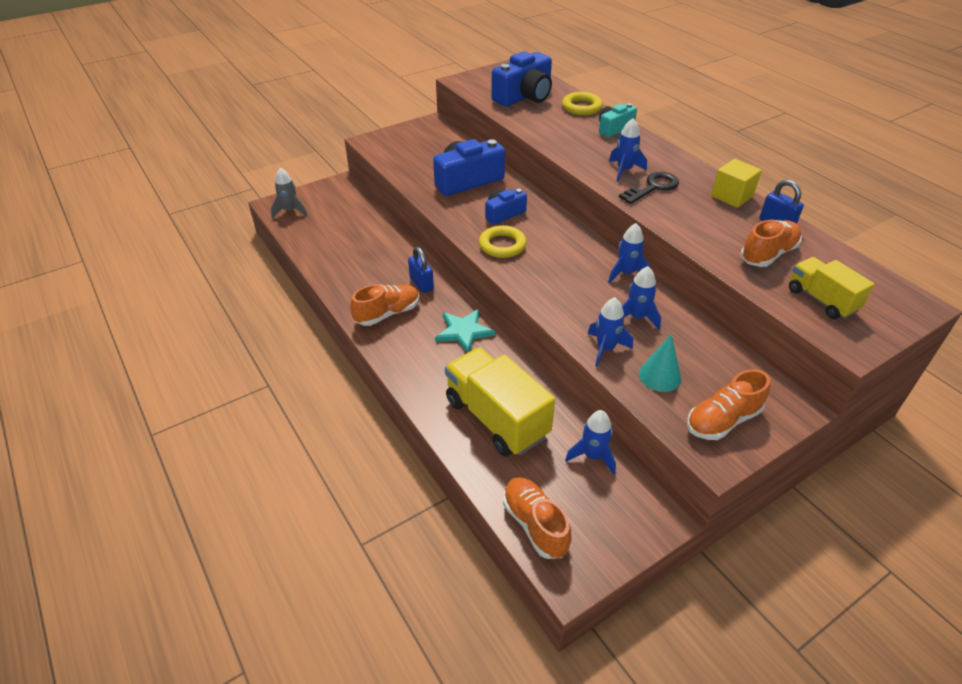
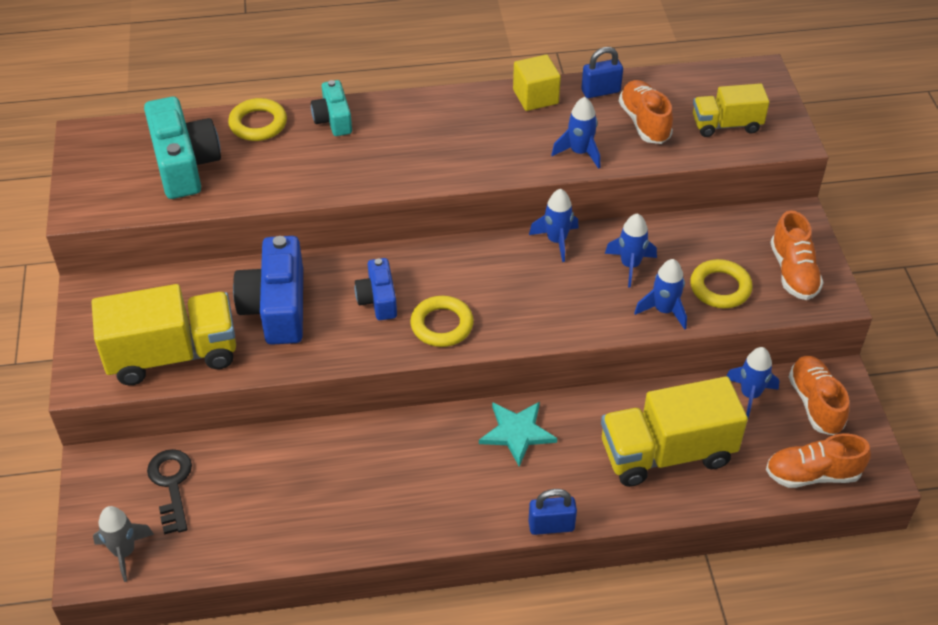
camera: 65 degrees left, 5 degrees up
(387, 313) = (441, 499): orange shoe -> orange shoe (815, 403)
(405, 160) = (173, 355): none -> yellow truck
(421, 284) = (403, 444): blue padlock -> blue padlock (551, 526)
(524, 96) = (184, 164): blue camera -> turquoise camera
(624, 170) = (431, 152): blue rocket -> blue rocket (579, 152)
(653, 187) = (481, 146): black key -> black key (171, 485)
(660, 376) = (720, 288): turquoise cone -> yellow ring

